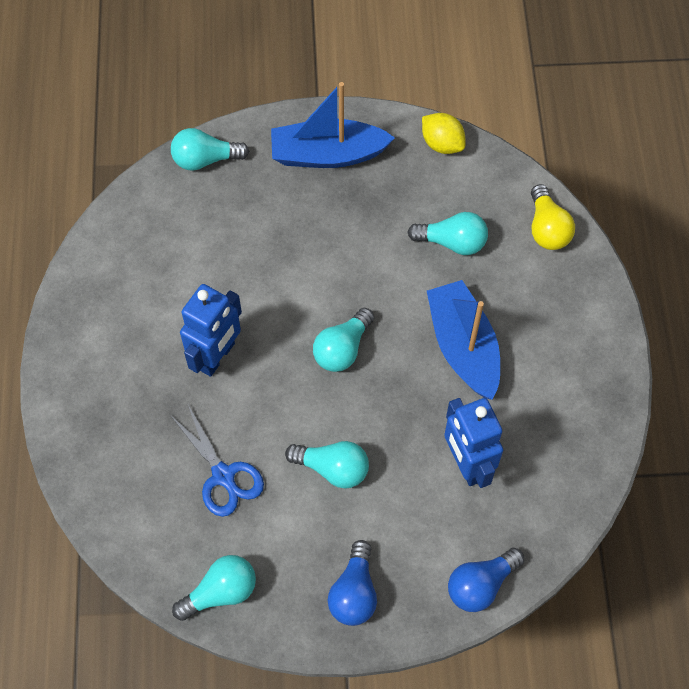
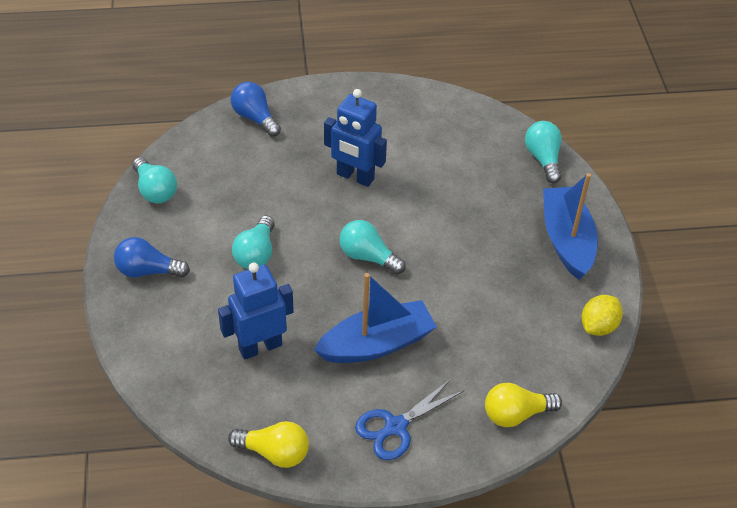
camera: 85 degrees right, 15 degrees down
(224, 476) = (250, 187): blue scissors -> blue scissors (395, 427)
(452, 242) = (488, 335): turquoise light bulb -> none
(480, 585) = (147, 357): blue light bulb -> blue light bulb (255, 118)
(599, 449) = (274, 452): none -> yellow light bulb

